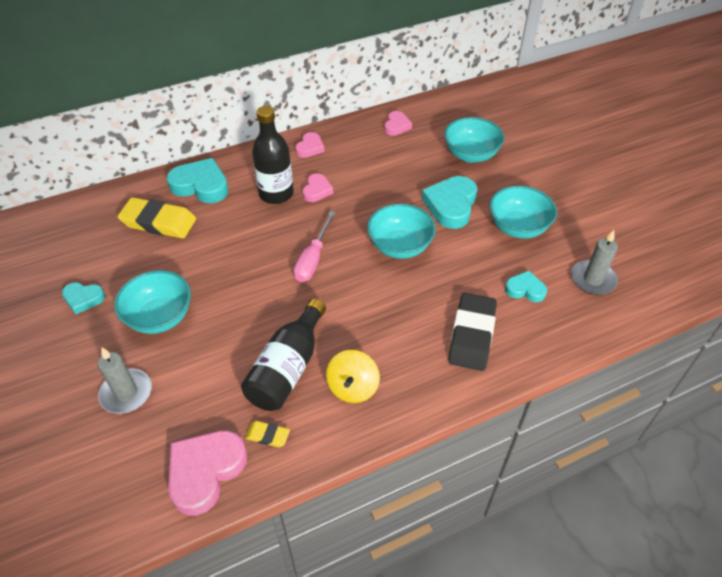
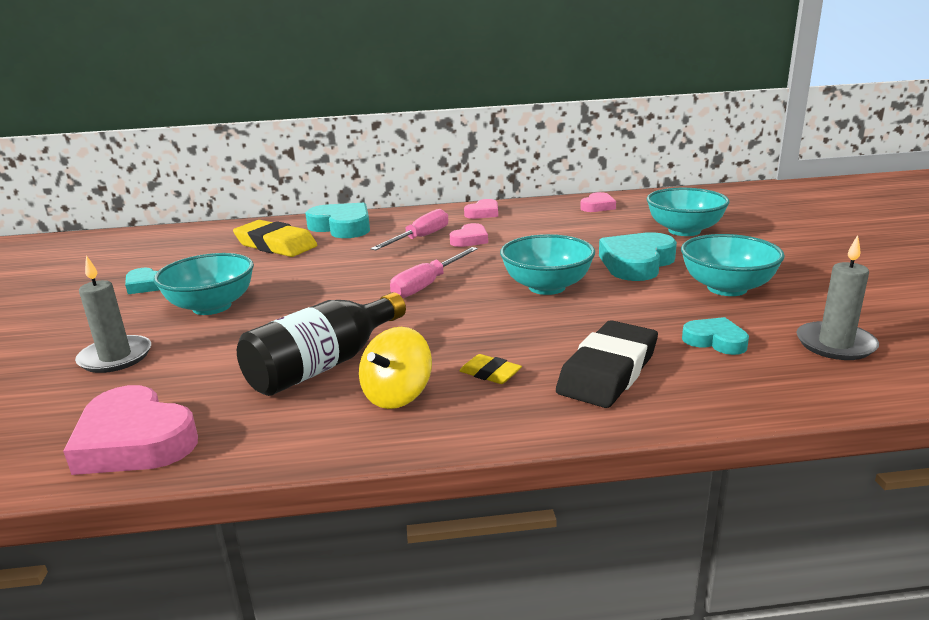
camera: 20 degrees right, 25 degrees down
(205, 472) = (134, 441): pink heart -> pink heart turned 105 degrees counterclockwise
(268, 435) = (245, 421): yellow eraser -> yellow eraser (490, 373)
(276, 194) = (420, 238): black bottle -> pink screwdriver

